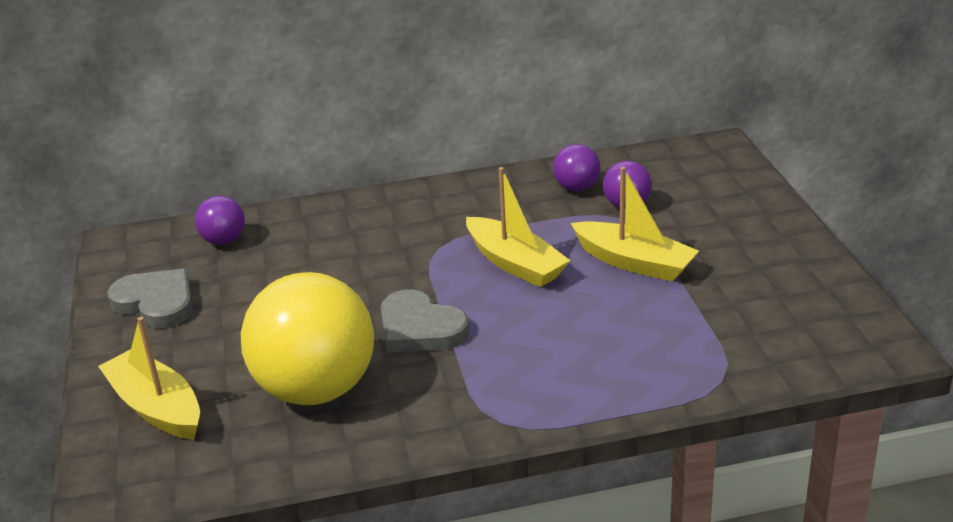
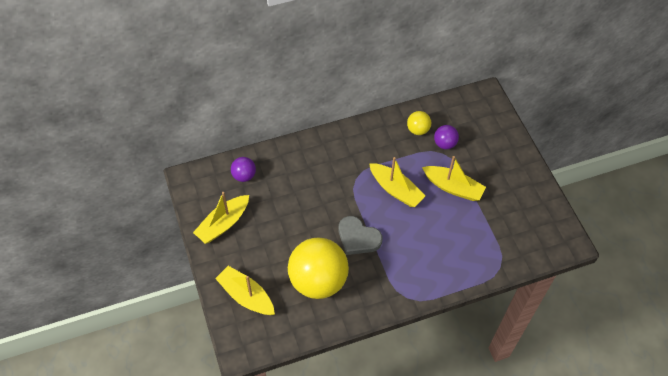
camera: 10 degrees left, 25 degrees up
(156, 302) = (223, 224): grey heart -> yellow boat
(576, 188) = (418, 130): purple ball -> yellow ball

